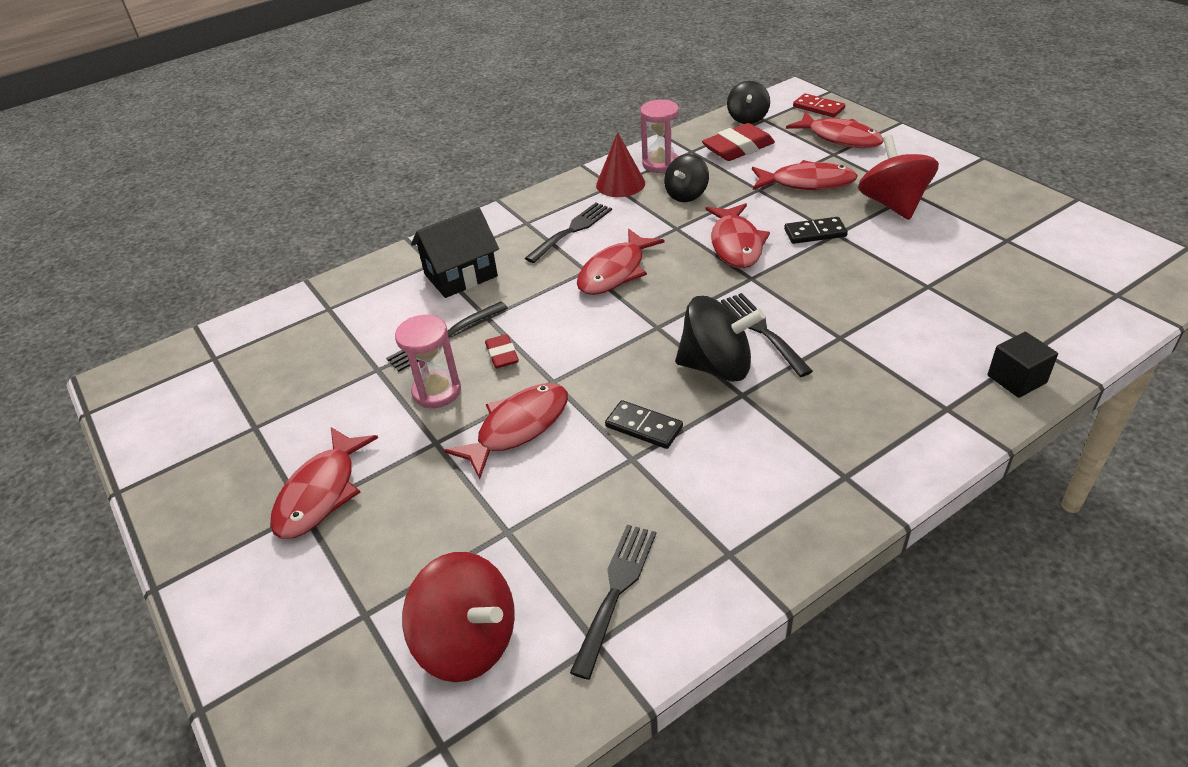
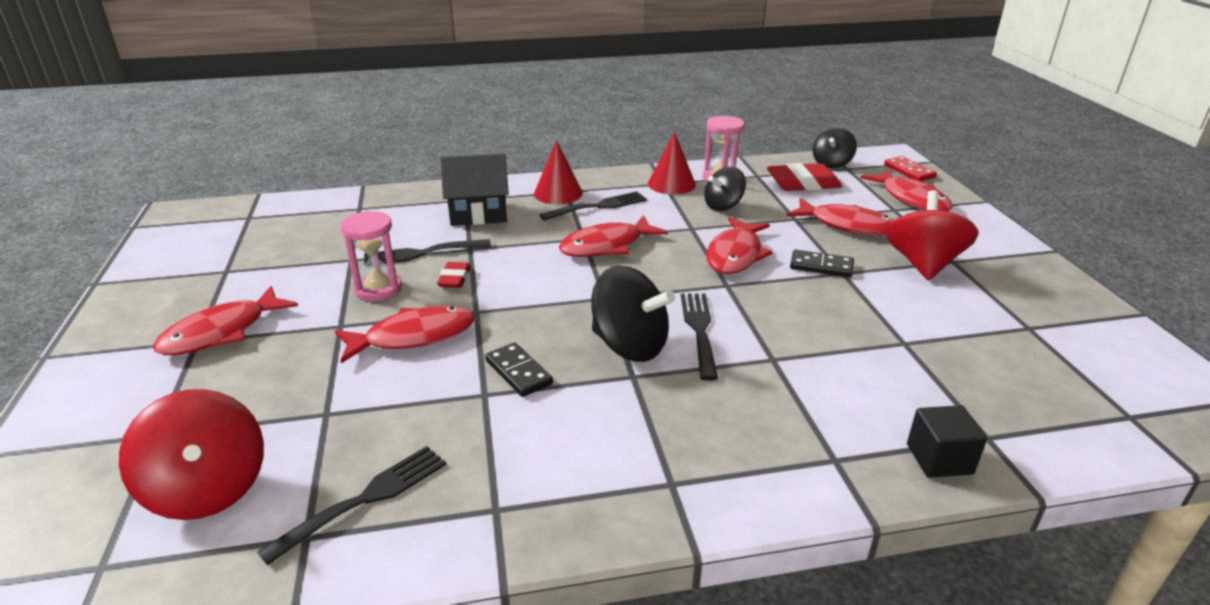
camera: 20 degrees right, 10 degrees down
(520, 227) = (558, 193): none -> red cone

